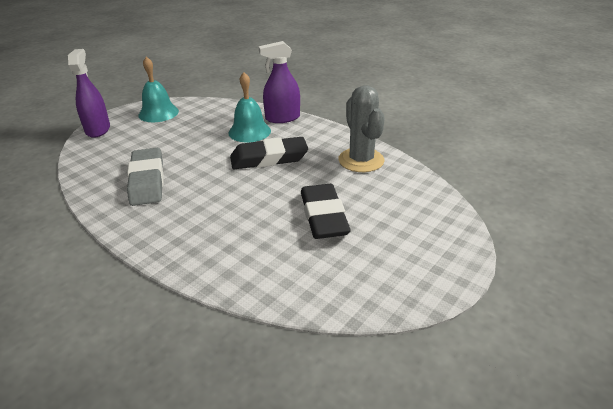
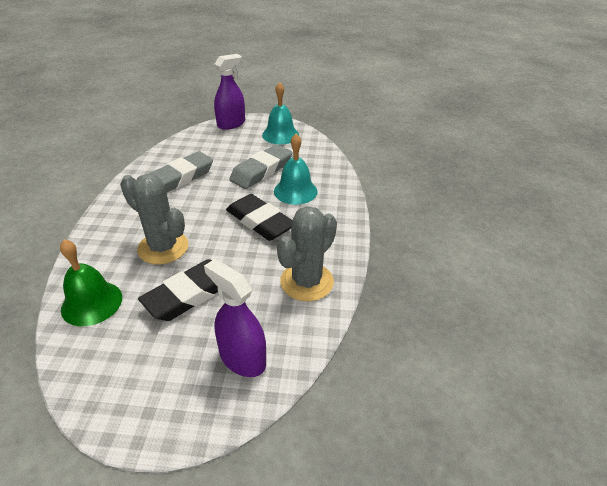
camera: 55 degrees right, 5 degrees up
(199, 137) = (261, 171): none -> grey eraser
(245, 216) = (163, 247): none -> grey cactus
(280, 277) = (92, 303): none -> green bell
(282, 118) = (339, 198): purple spray bottle -> purple spray bottle (242, 358)

